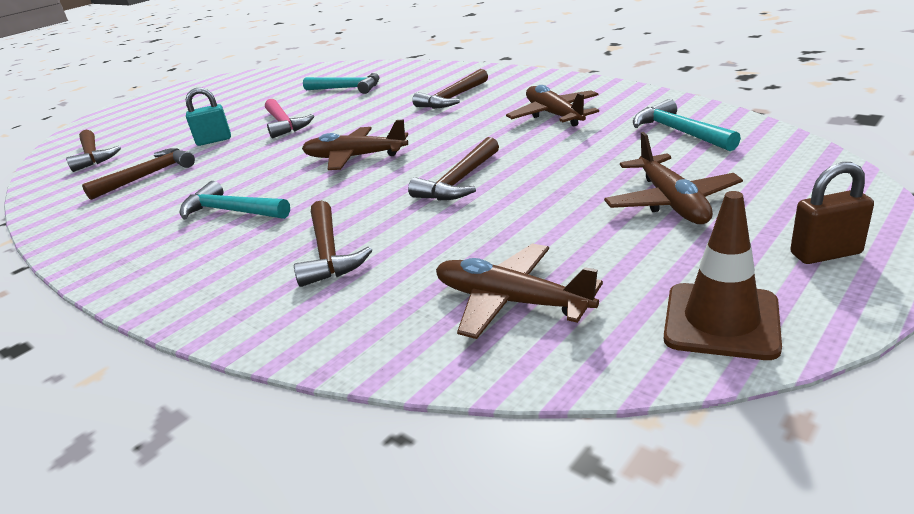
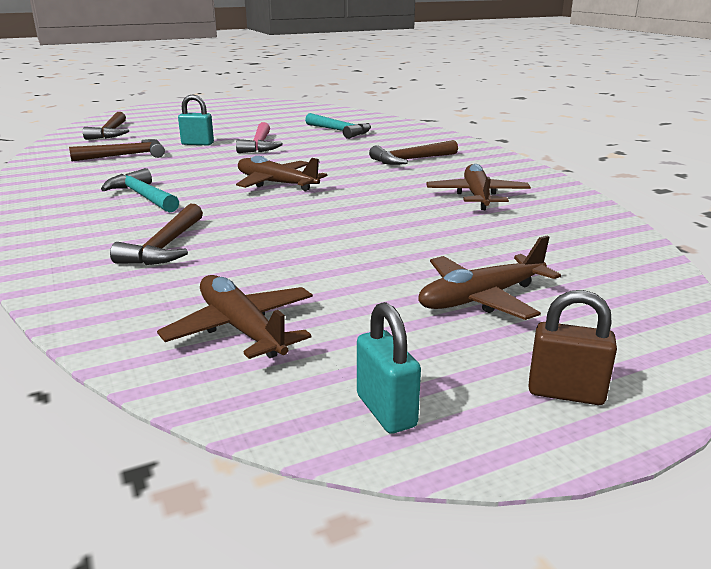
camera: 20 degrees right, 5 degrees down
(460, 181) = (328, 225): brown hammer -> none
(671, 202) = (481, 298): brown plane -> brown plane turned 45 degrees clockwise
(679, 132) = (572, 243): turquoise hammer -> none
(721, 321) = (386, 411): brown traffic cone -> turquoise padlock

